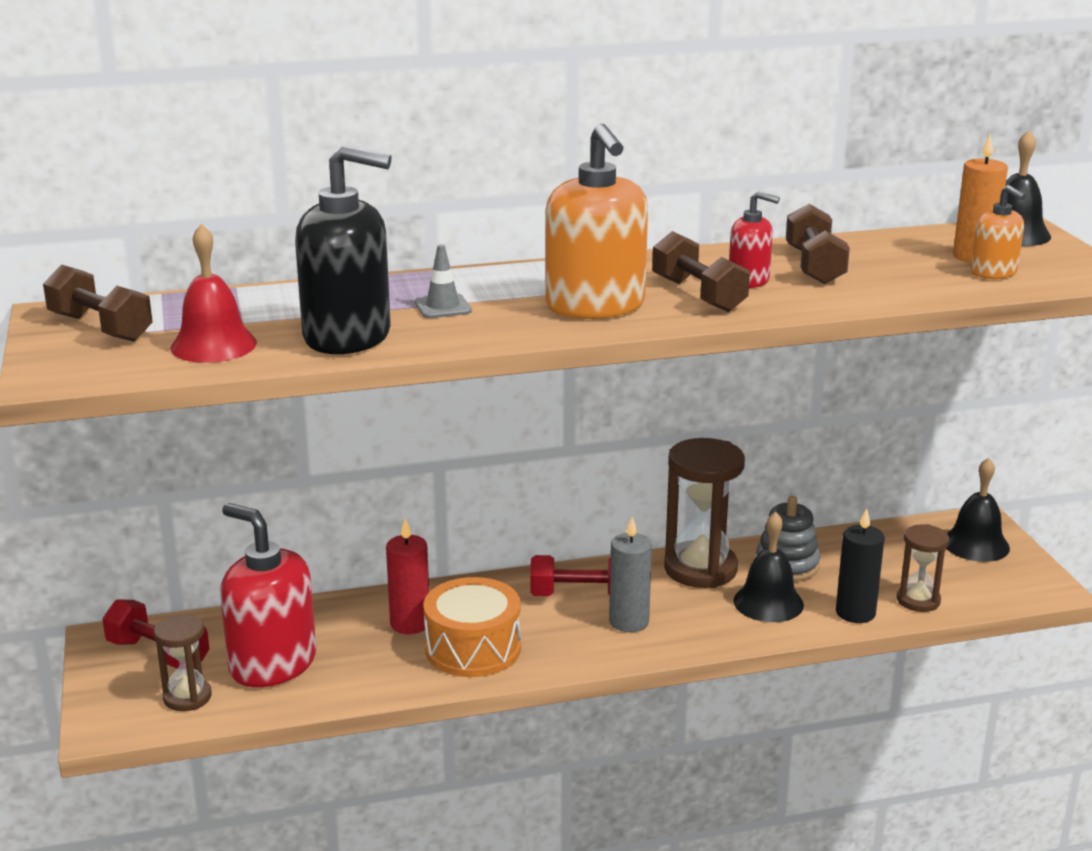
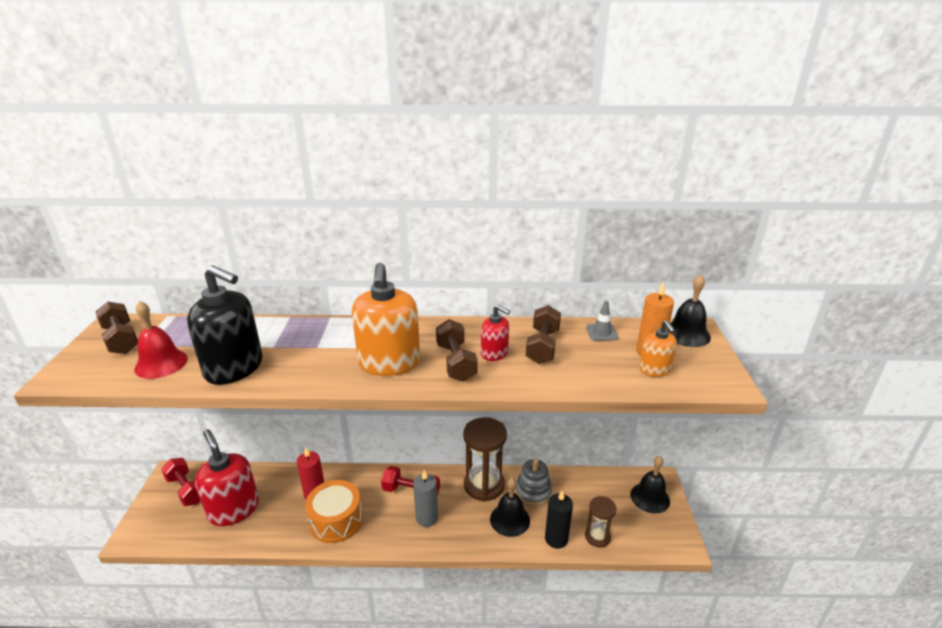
camera: 15 degrees right, 5 degrees up
(187, 697) = (181, 524): brown hourglass -> none
(443, 307) = (305, 350): grey traffic cone -> grey traffic cone (602, 332)

